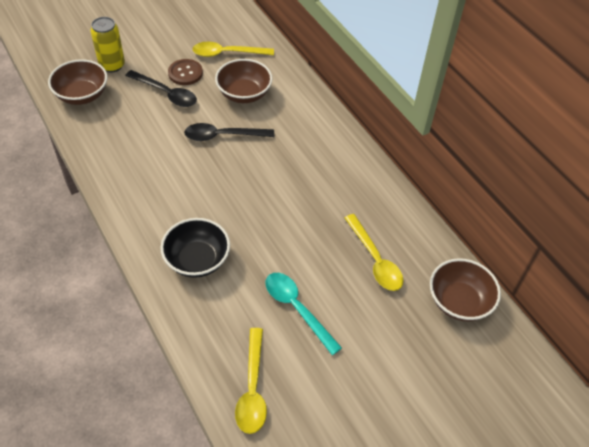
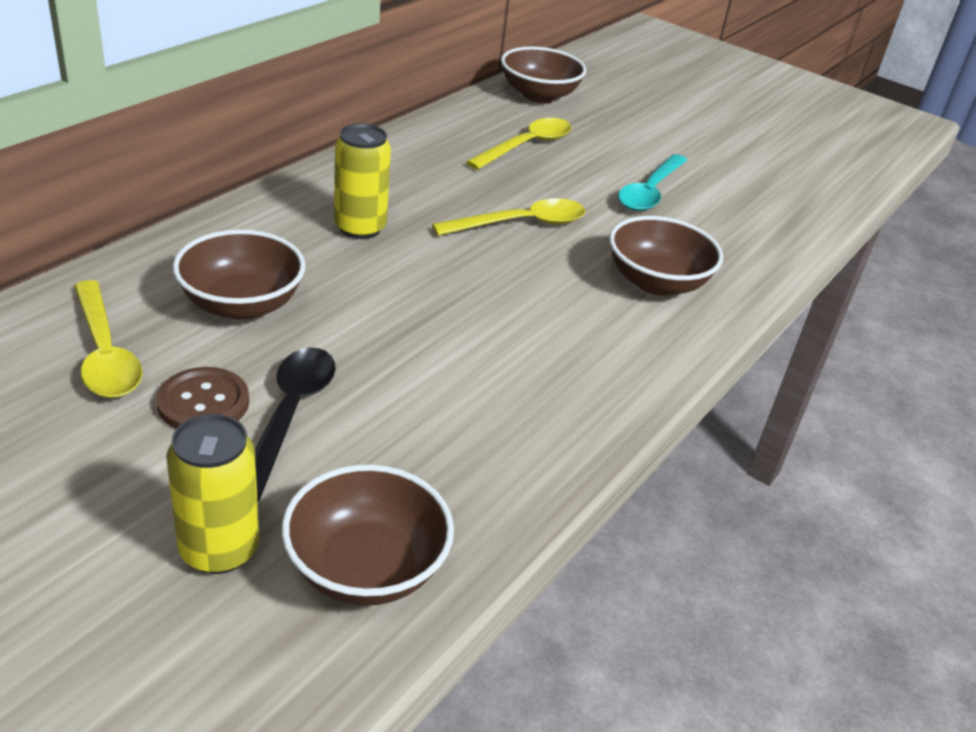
camera: 115 degrees left, 15 degrees down
(197, 260) = (656, 282): black bowl -> brown bowl
(223, 136) = (377, 308): black spoon -> none
(252, 388) = (779, 208): yellow spoon -> yellow spoon (520, 224)
(294, 147) = (360, 228): none -> yellow can

